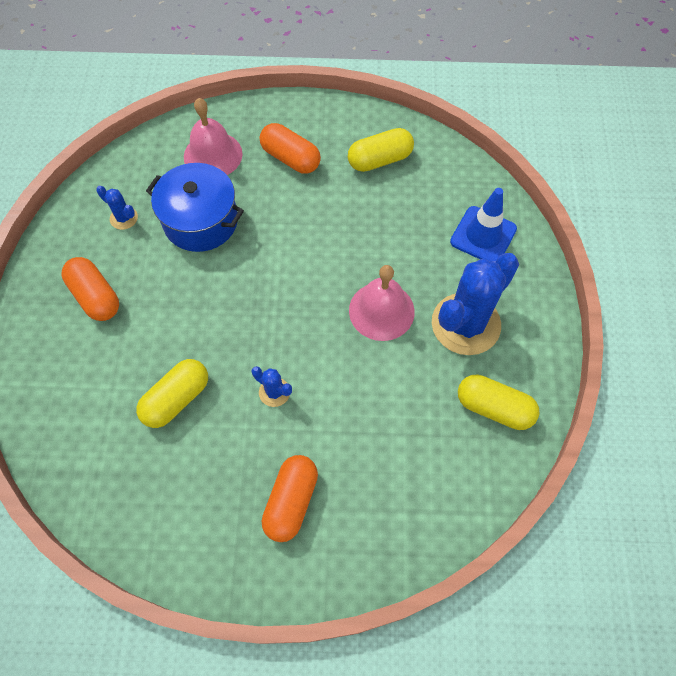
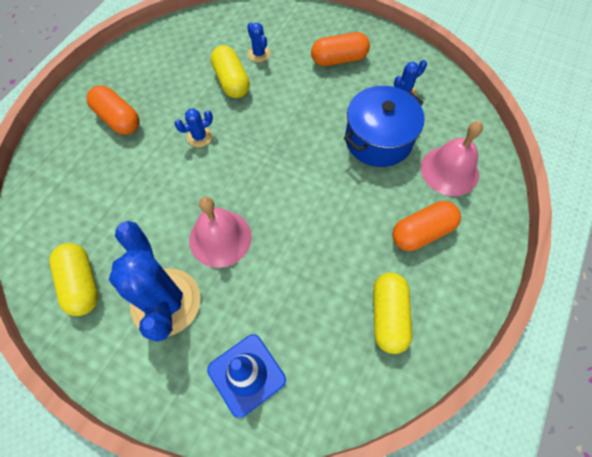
camera: 115 degrees right, 0 degrees up
(117, 389) = (259, 54): none -> blue cactus
(494, 408) = (82, 283): yellow capsule -> yellow capsule turned 75 degrees counterclockwise

